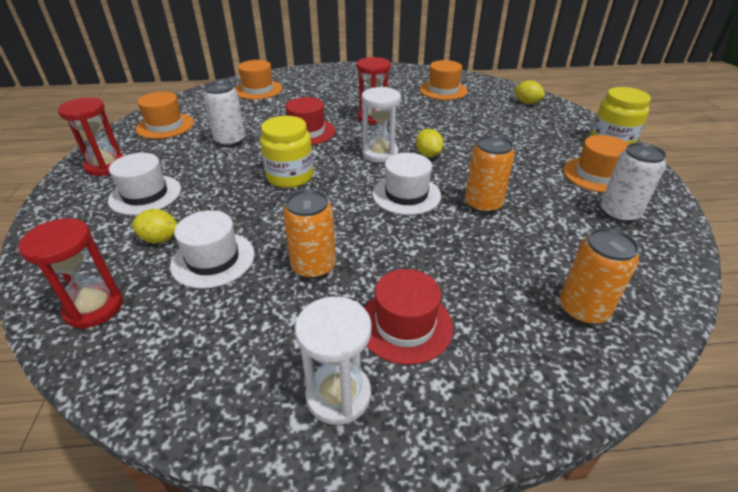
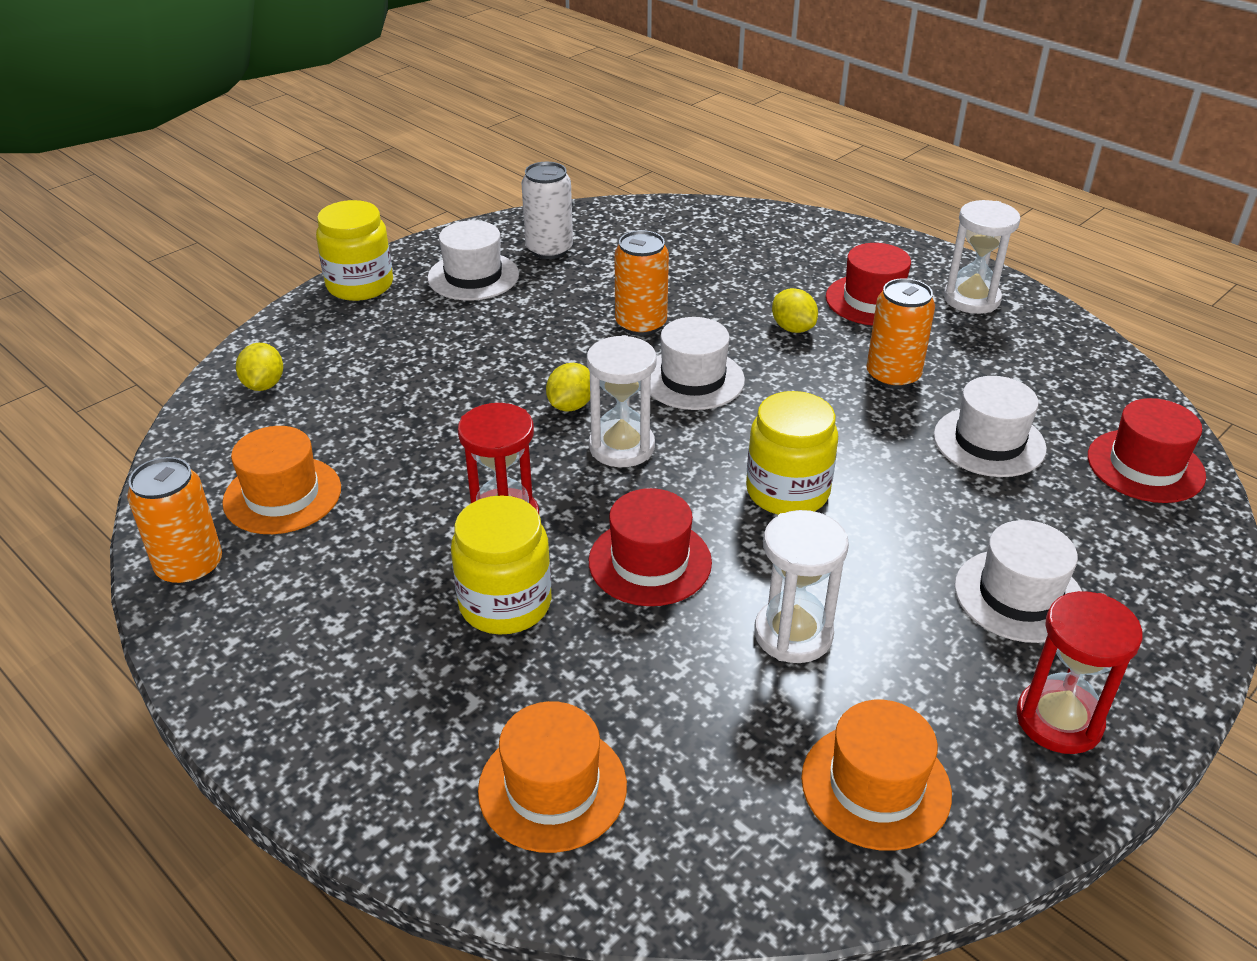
camera: 130 degrees left, 0 degrees up
(94, 307) = (1145, 466): red hourglass -> red hat
(160, 239) = (1035, 504): yellow lemon -> yellow lemon (792, 328)
(230, 140) = (793, 634): white can -> white hourglass
(332, 104) = (505, 603): none -> yellow jar
(583, 309) = (730, 237): orange can -> orange can (190, 566)
(596, 175) = (473, 276): orange hat -> white hat

